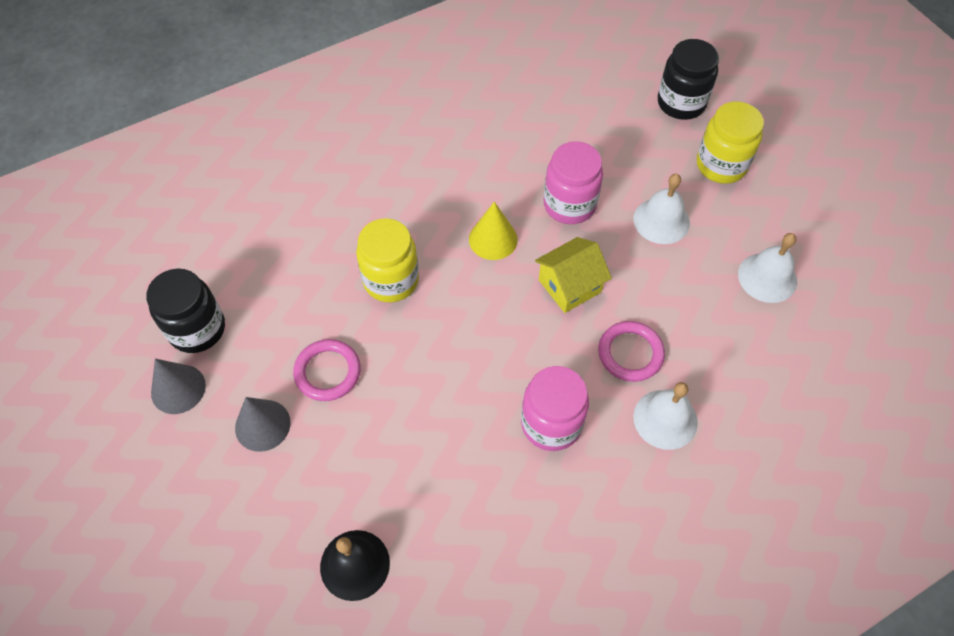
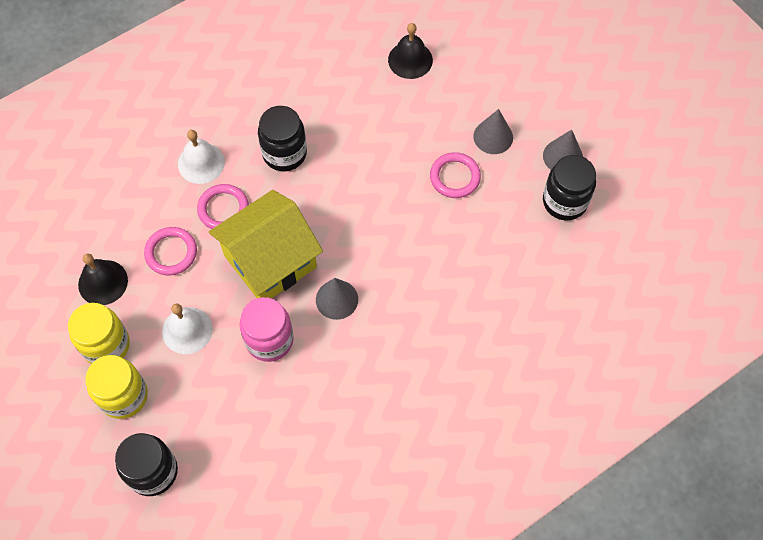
camera: 175 degrees right, 5 degrees up
(391, 280) = (419, 254): yellow jar -> yellow jar (106, 345)
(493, 239) = (337, 299): yellow cone -> grey cone
(551, 424) = (284, 153): pink jar -> black jar
(569, 286) = (270, 261): yellow house -> yellow house, size x1.77
(690, 305) = (171, 252): none -> pink ring
(767, 277) = (103, 282): white bell -> black bell

